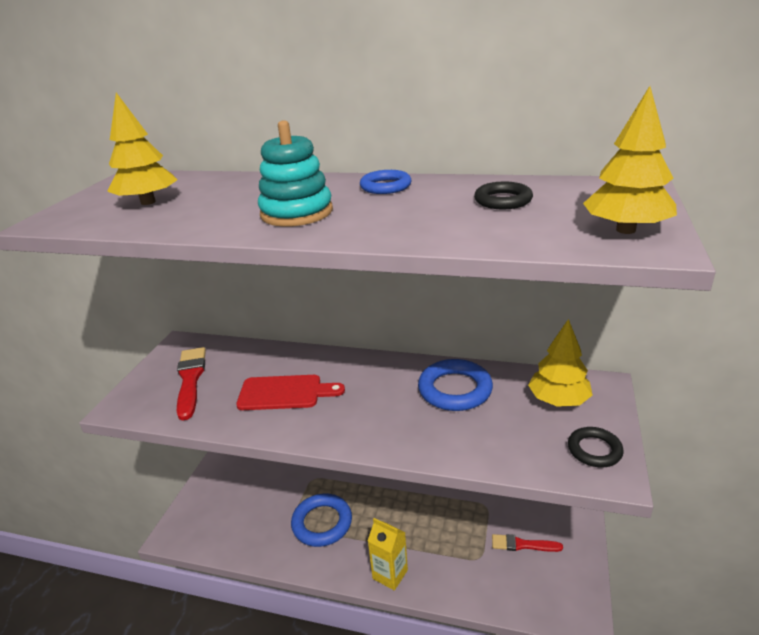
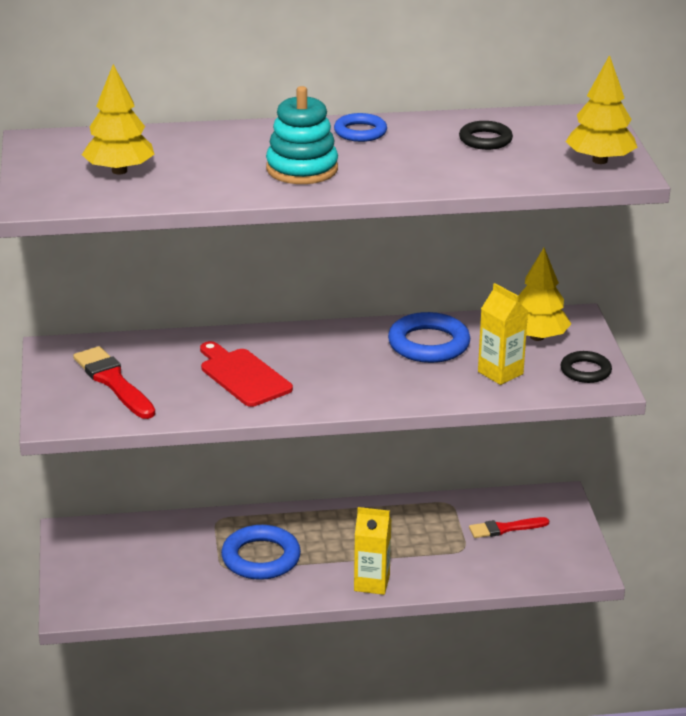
camera: 25 degrees left, 0 degrees up
(284, 393) = (243, 376): red cutting board -> red cutting board turned 105 degrees counterclockwise
(506, 434) = (500, 373): none -> yellow carton

